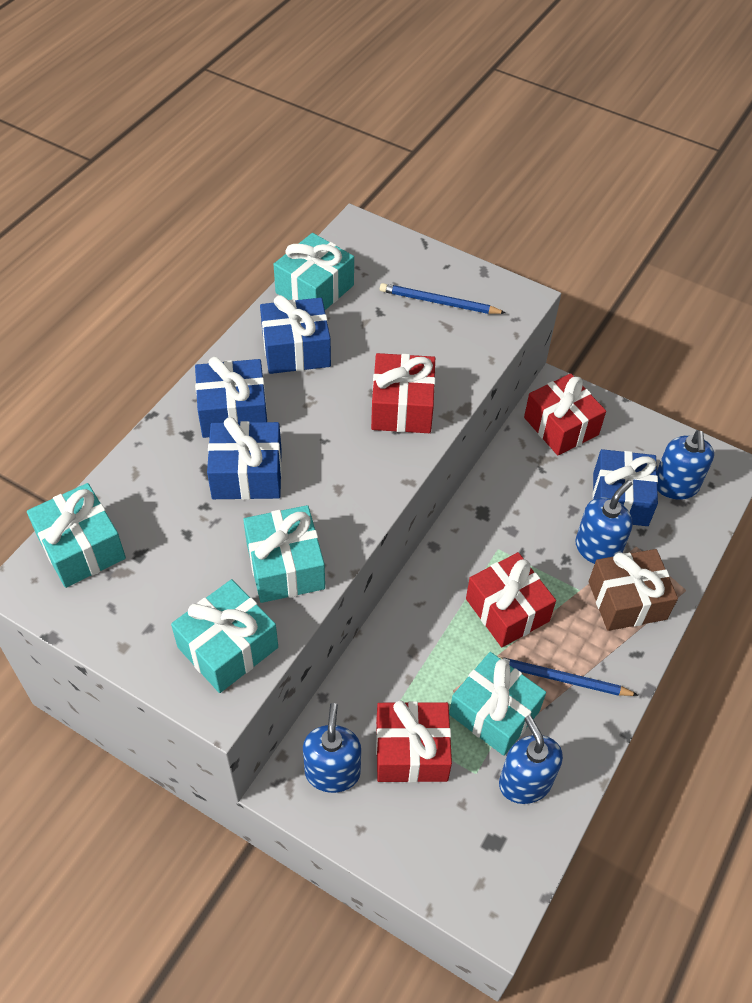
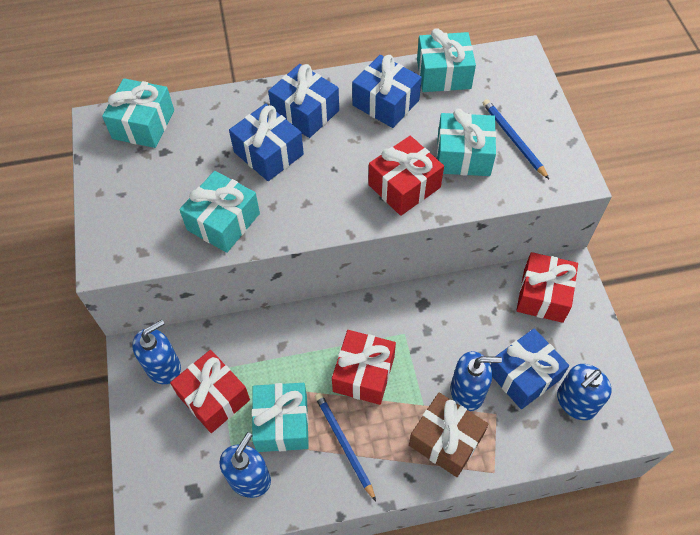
camera: 50 degrees right, 5 degrees up
(228, 647) = (142, 238): turquoise gift -> turquoise gift (463, 156)

